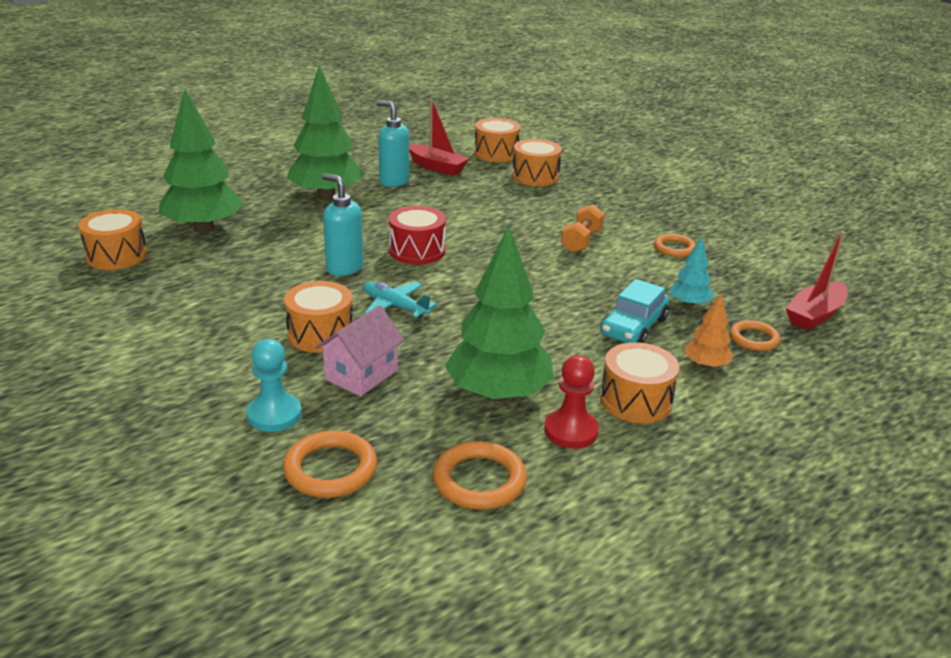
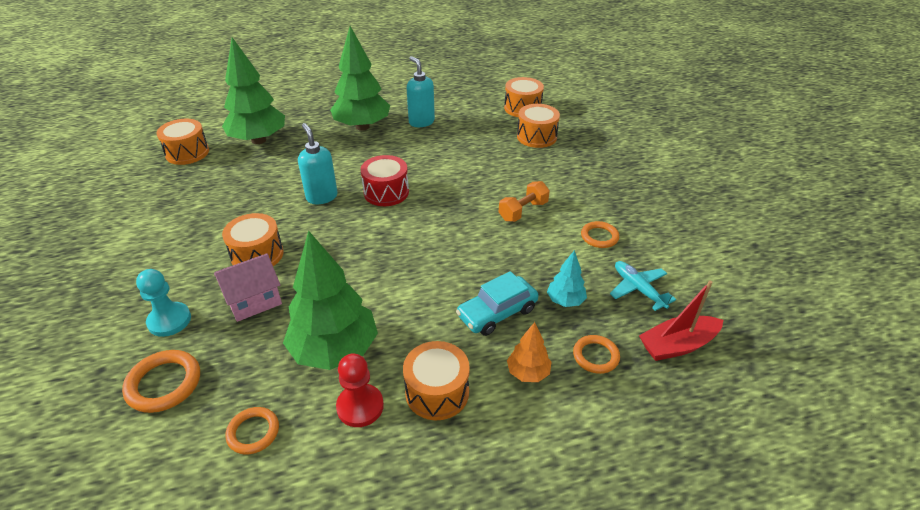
camera: 25 degrees right, 10 degrees up
(395, 306) = (328, 242): turquoise plane -> turquoise plane (638, 289)
(436, 167) = (465, 113): red boat -> none
(479, 480) = (253, 432): orange ring -> orange ring, size x0.67

